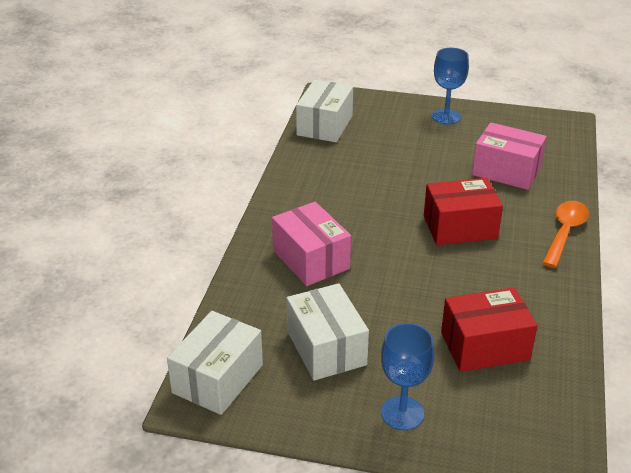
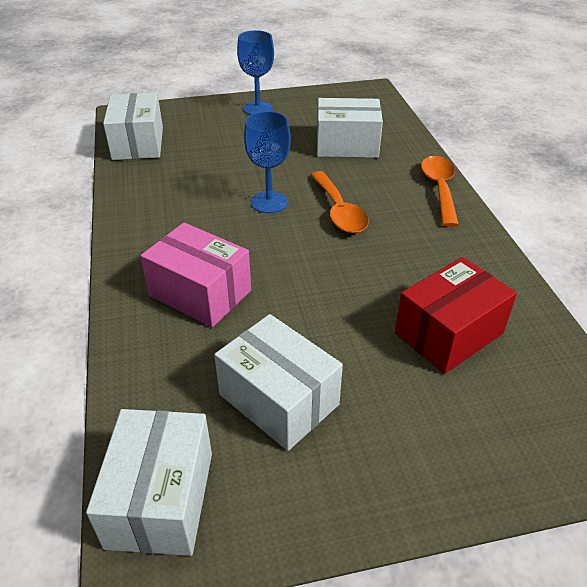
camera: 25 degrees left, 5 degrees up
(402, 413) = (417, 454): blue goblet -> blue goblet (269, 202)
(460, 227) = (339, 211): red box -> orange spoon
(506, 171) = (347, 145): pink box -> white box

